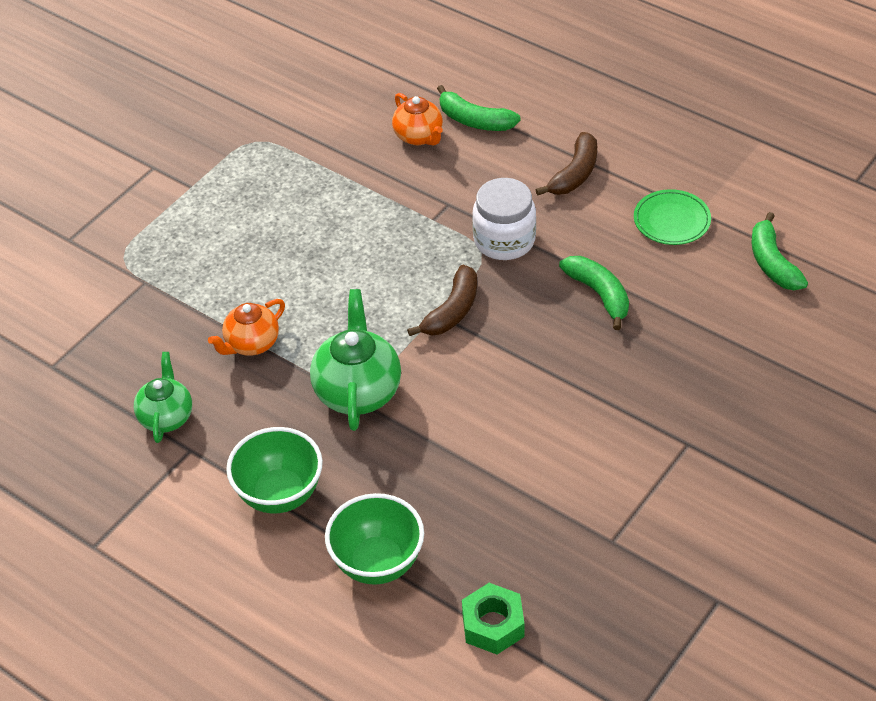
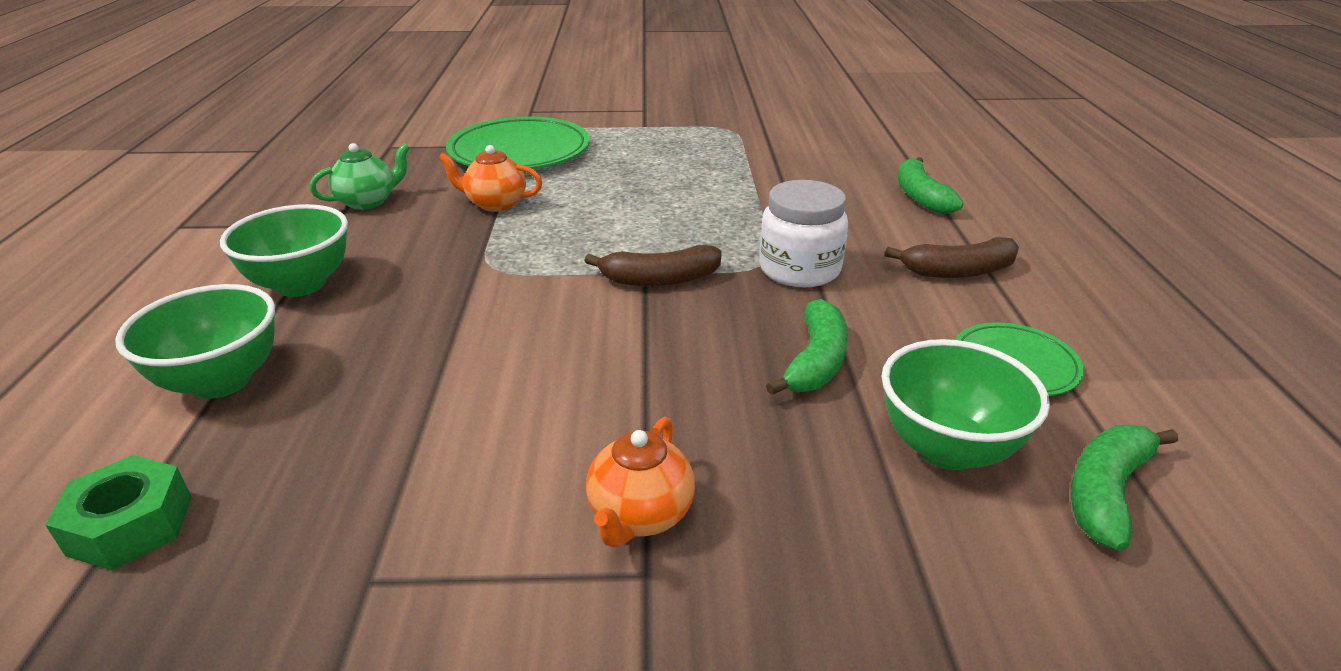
camera: 50 degrees right, 15 degrees down
(160, 287) = (519, 151): none -> green plate
(358, 391) = (486, 272): green teapot -> none
(419, 137) = (852, 181): orange teapot -> orange teapot (640, 516)
(704, 293) = (947, 448): none -> green bowl

